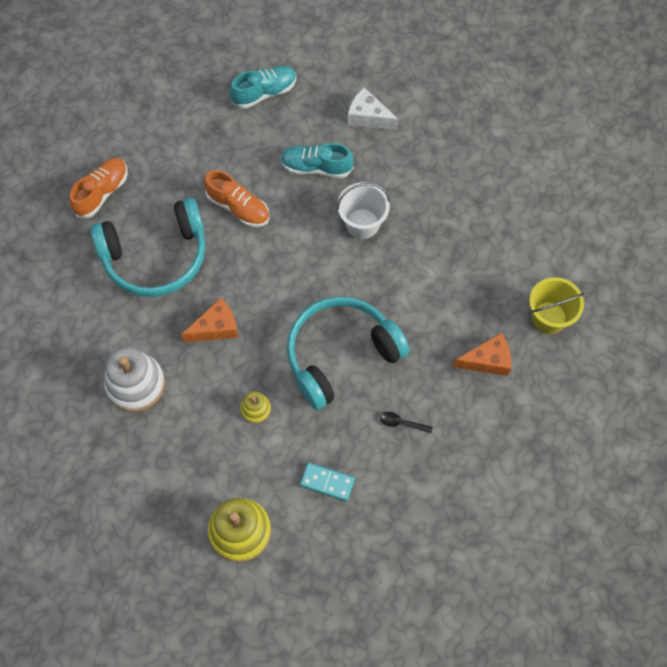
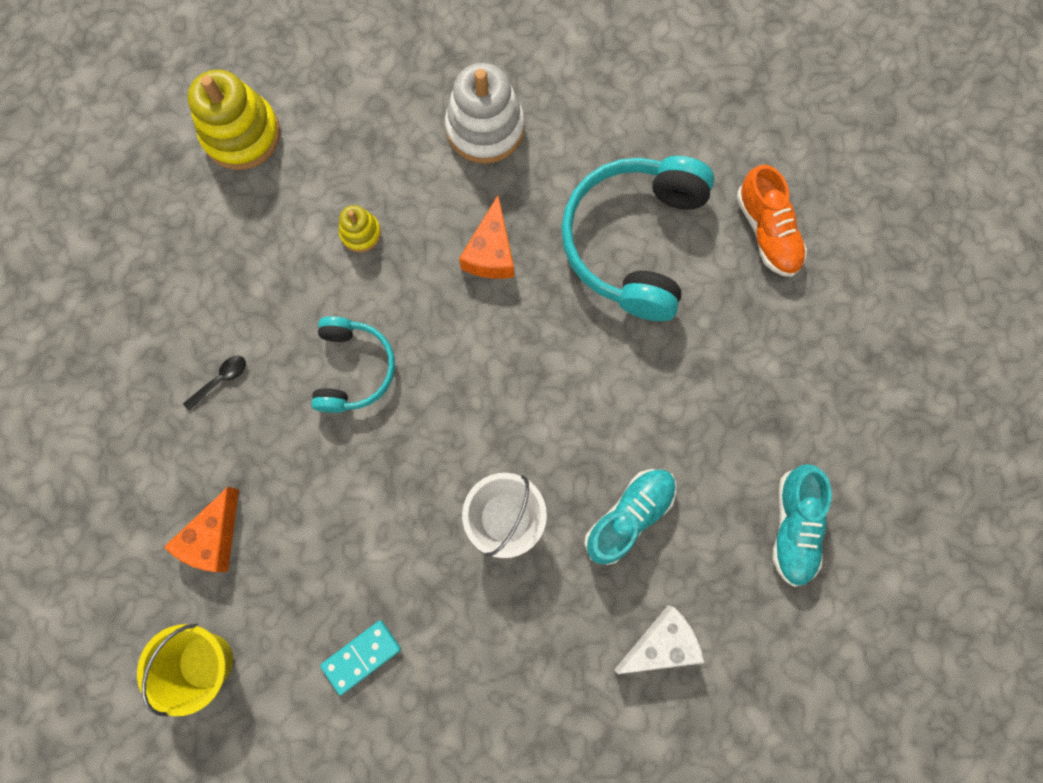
camera: 125 degrees right, 10 degrees up
(238, 207) = (636, 379): orange shoe -> none
(327, 482) = (221, 254): turquoise domino -> turquoise domino (361, 657)
(340, 354) = (354, 369): turquoise headphones -> turquoise headphones, size x0.58

